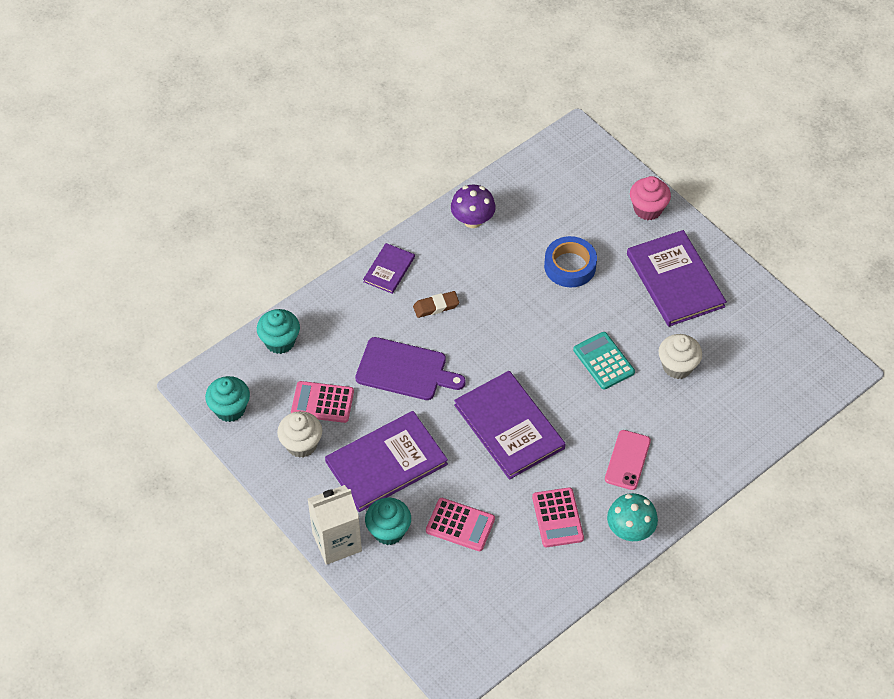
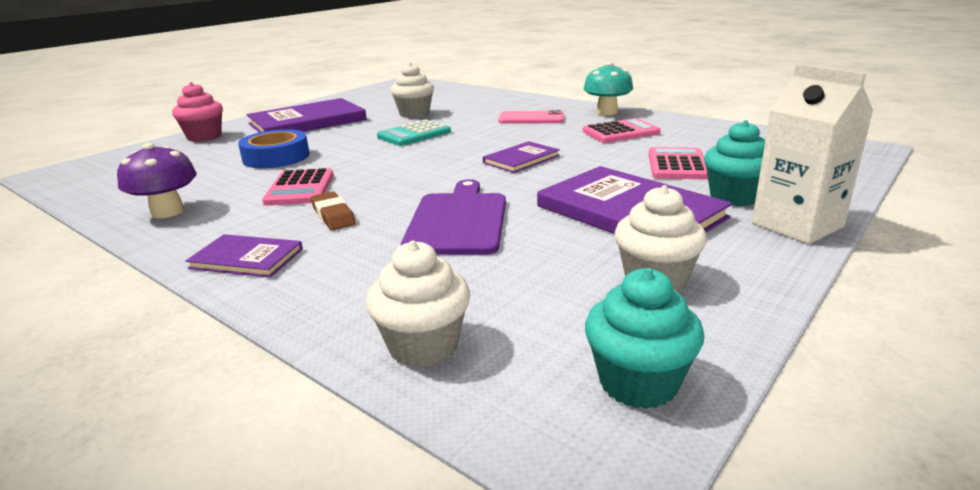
camera: 100 degrees left, 30 degrees down
(280, 341) = (423, 346): turquoise cupcake -> white cupcake
(322, 402) = (553, 275): pink calculator -> pink calculator (300, 188)
(509, 426) = (521, 159): purple book -> purple book, size x0.52

